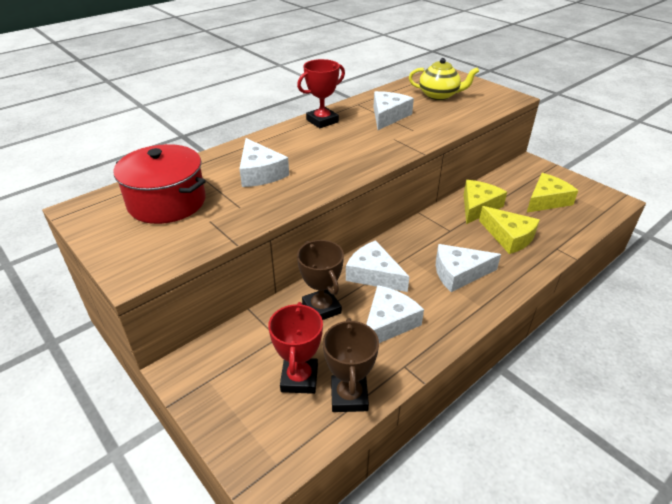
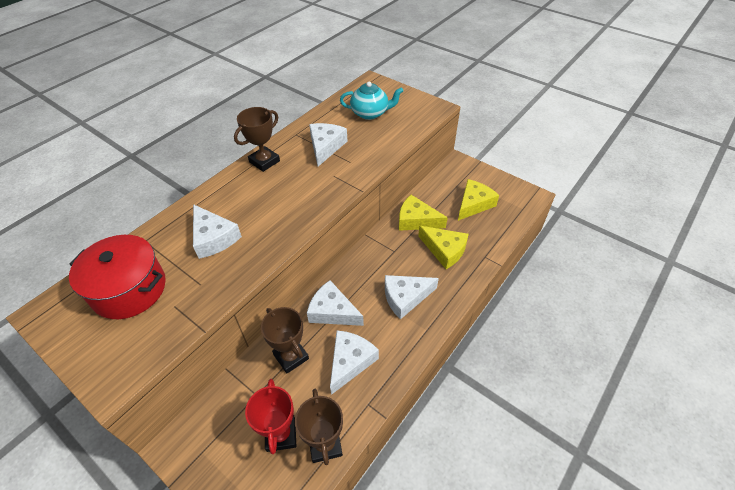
camera: 10 degrees left, 10 degrees up
(322, 121) = (264, 161): red trophy -> brown trophy
(439, 95) = (370, 113): yellow teapot -> turquoise teapot
(478, 207) = (416, 220): yellow cheese -> yellow cheese turned 90 degrees counterclockwise

